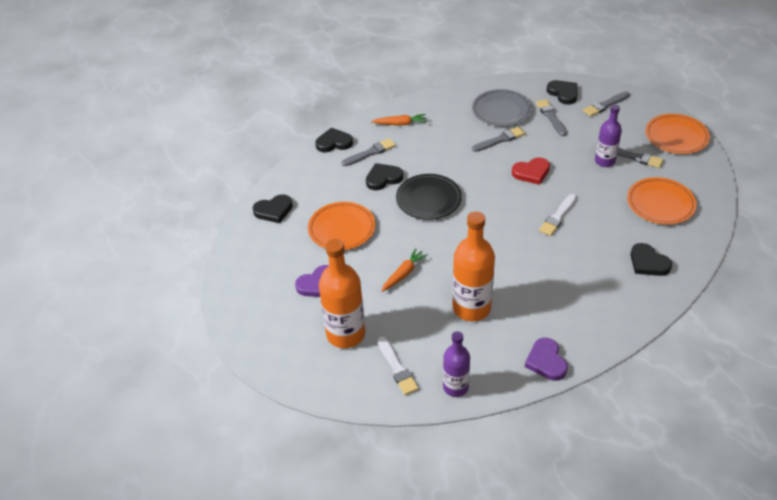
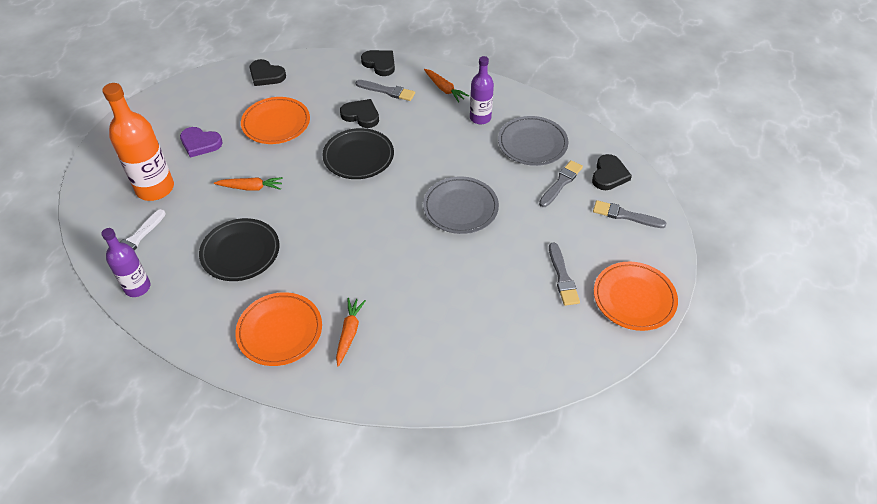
camera: 50 degrees right, 5 degrees up
(471, 308) = (240, 252): orange bottle -> black plate
(500, 140) = (488, 163): grey brush -> none
(531, 172) = (460, 208): red heart -> grey plate
(546, 361) = (208, 337): purple heart -> none
(558, 217) = (413, 257): white brush -> none
(603, 280) = (349, 333): none -> orange carrot
(604, 161) = (532, 255): purple bottle -> purple bottle (480, 118)
(648, 263) = (404, 359): black heart -> none
(660, 204) = (506, 331): orange plate -> orange plate (280, 331)

